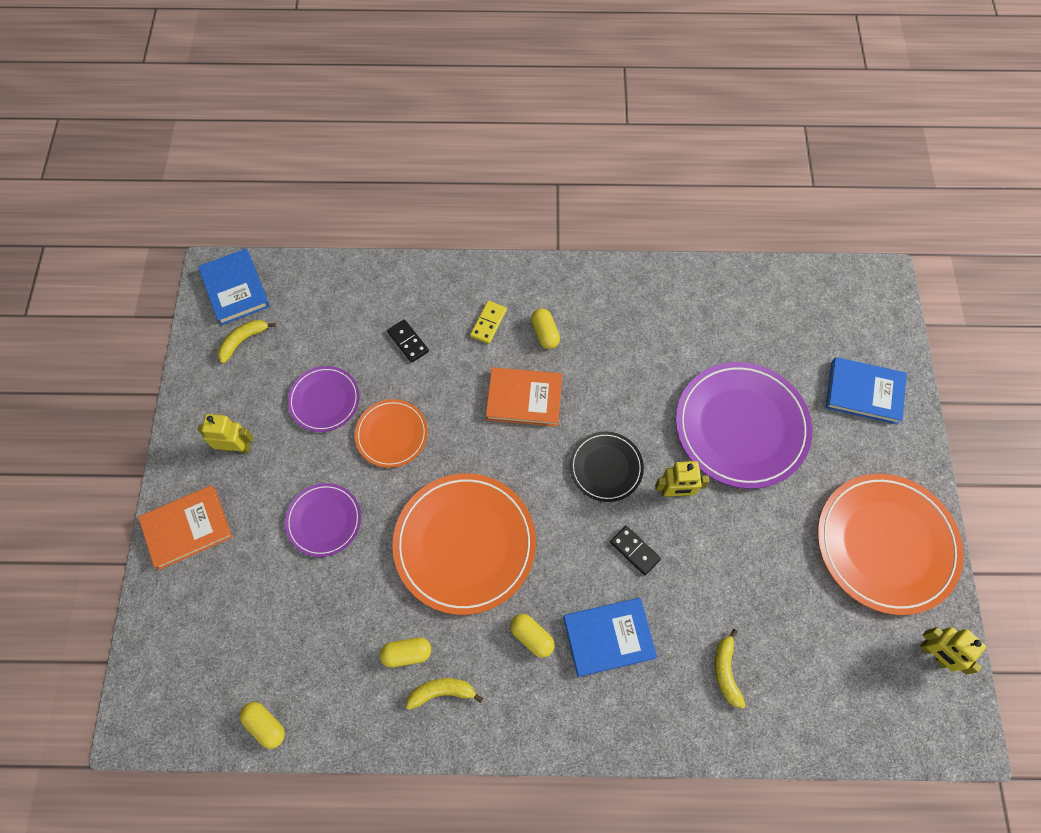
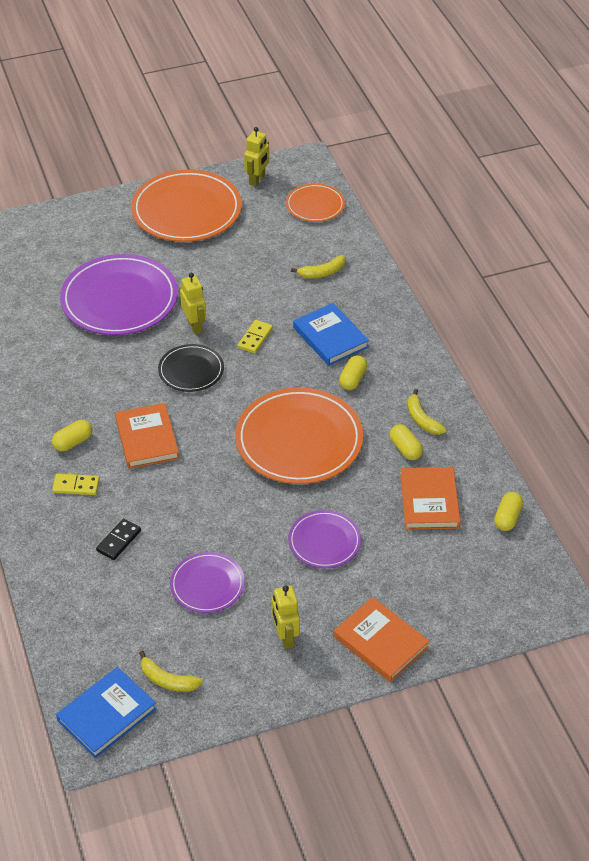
camera: 110 degrees left, 20 degrees down
(326, 648) = (429, 501): none -> orange book
(391, 434) = (221, 521): orange plate -> orange plate (315, 205)
(635, 550) = (255, 338): black domino -> yellow domino
(864, 392) = (60, 237): blue book -> none

